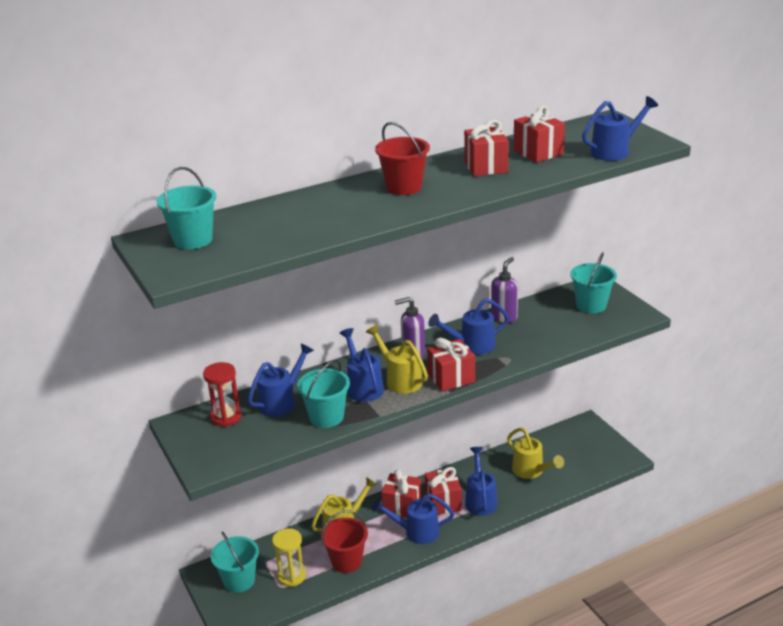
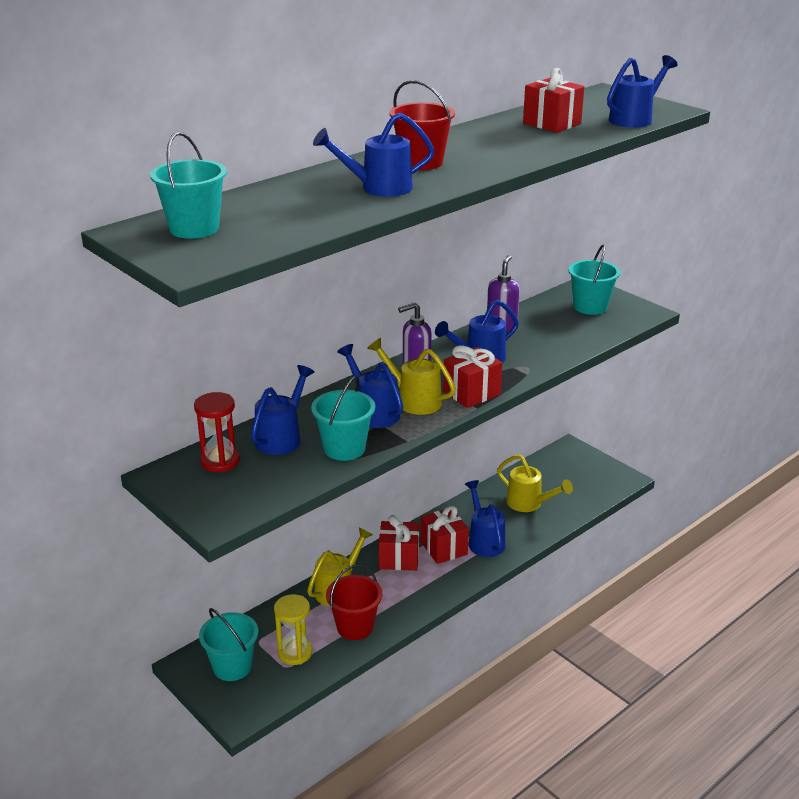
camera: 15 degrees left, 0 degrees up
(416, 532) = (425, 584): blue watering can -> blue watering can (379, 188)
(485, 167) = (502, 139): red gift -> none

